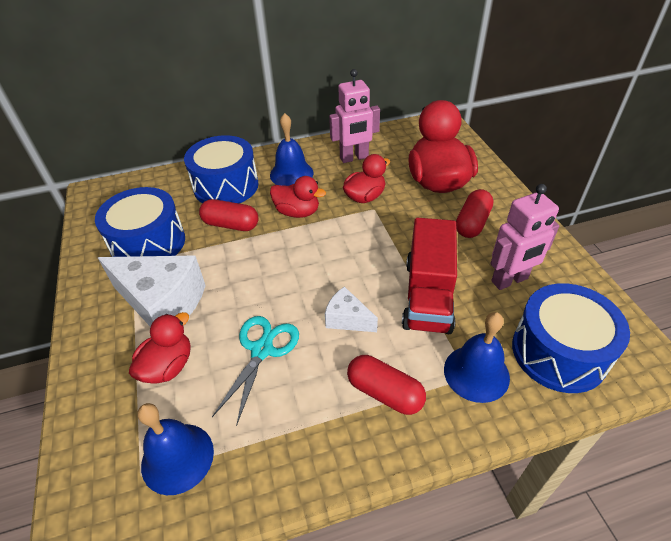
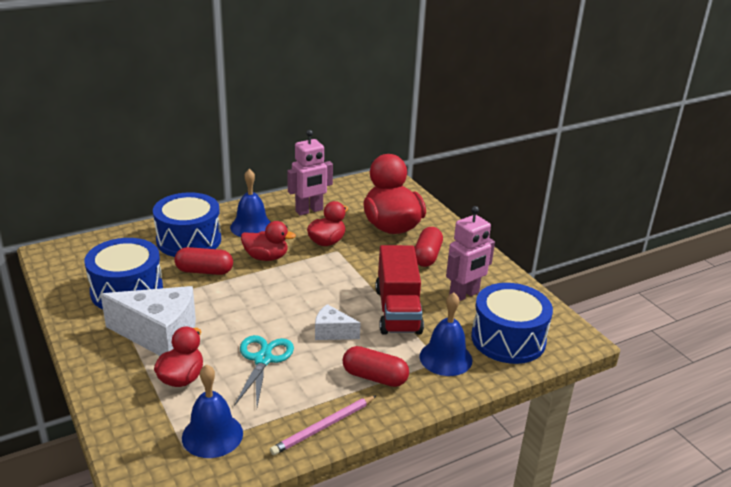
camera: 15 degrees left, 15 degrees down
(309, 465) = (323, 427): none -> pink pencil

